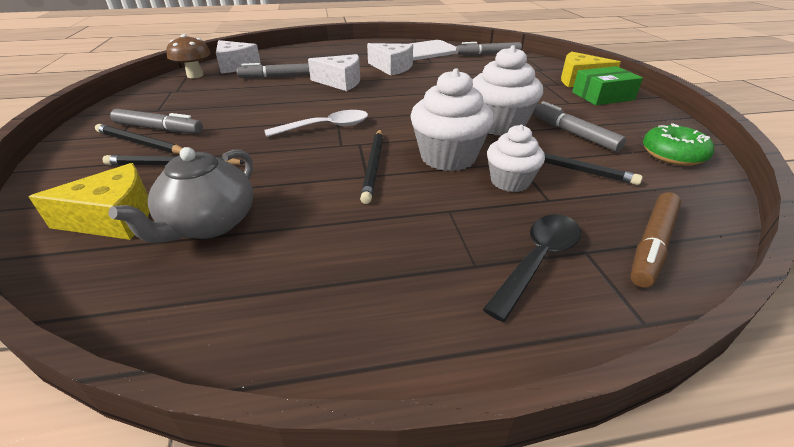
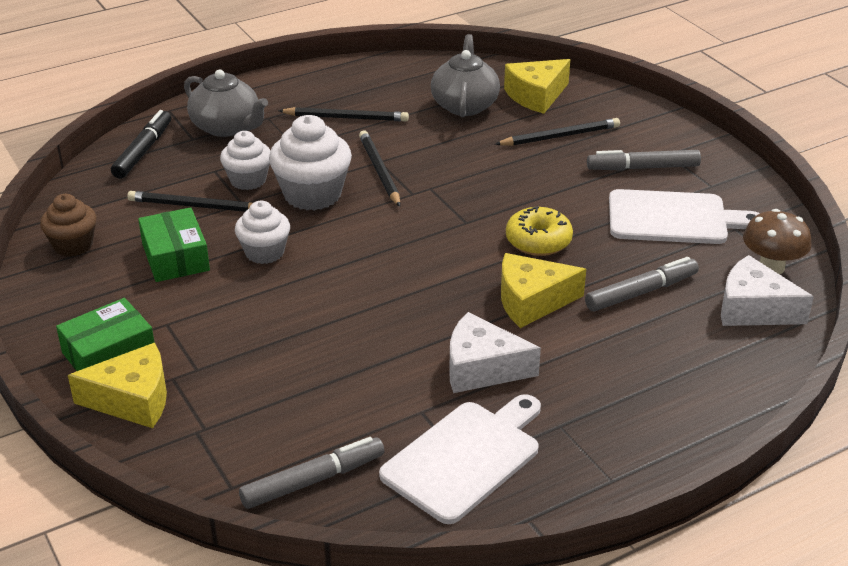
camera: 160 degrees right, 0 degrees up
(140, 143) = (629, 149): black pencil -> black pencil (346, 117)
(200, 100) = (673, 218): none -> white cutting board
(302, 103) = (538, 241): none -> yellow donut
(326, 127) = (467, 207): white spoon -> none
(341, 82) = (532, 301): white cheese -> yellow cheese
(500, 125) = (264, 252): white cupcake -> white cupcake, size x0.64
(537, 260) = (227, 127): black spoon -> grey teapot
(573, 133) = (175, 257): grey marker -> green box
(652, 244) = (143, 151): brown marker -> black marker
(672, 155) = (73, 245): green donut -> brown cupcake

